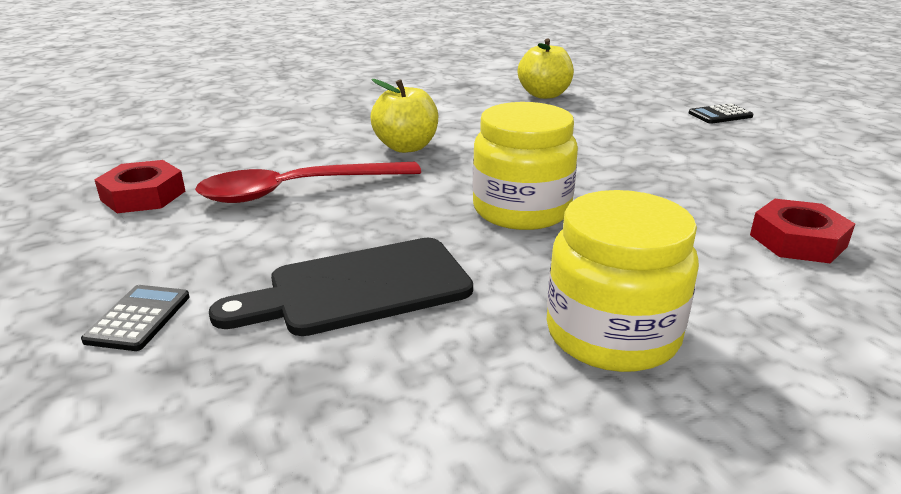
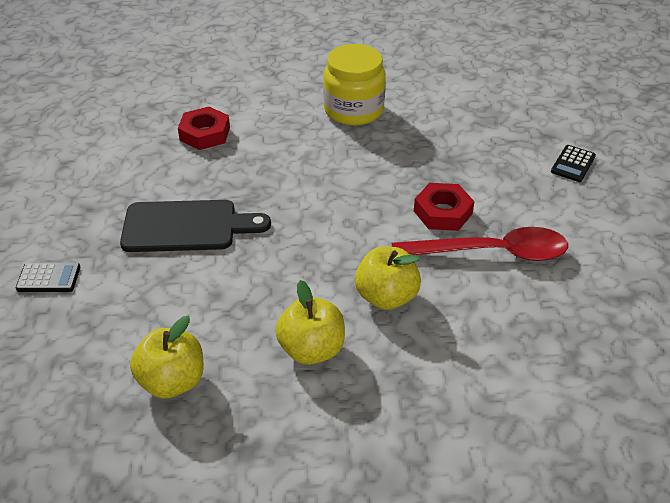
camera: 160 degrees left, 15 degrees up
(143, 195) = (612, 275): red nut -> red nut (442, 212)
(359, 288) = (460, 157): black cutting board -> black cutting board (186, 226)
(454, 117) = (311, 349): none -> yellow apple
(521, 210) = (339, 193): yellow jar -> none

